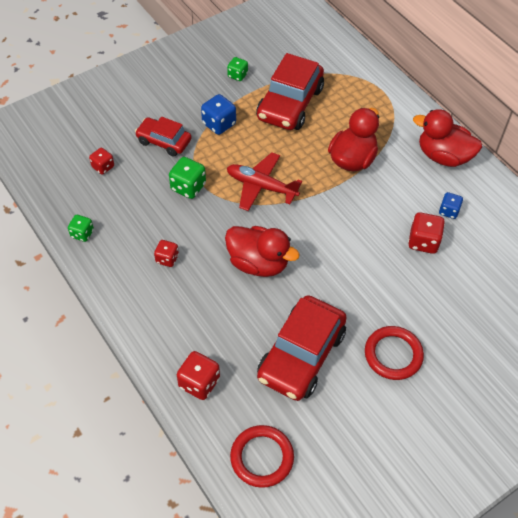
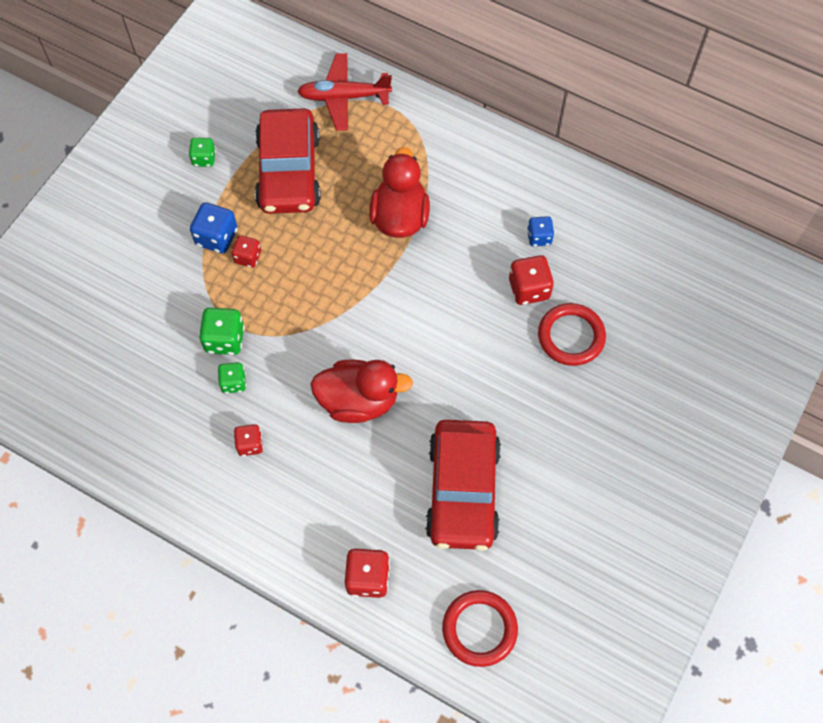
camera: 25 degrees left, 10 degrees up
(82, 234) = (129, 459): green dice -> green dice (233, 382)
(103, 167) = (104, 359): red dice -> red dice (248, 257)
(164, 141) = (161, 291): red car -> none
(261, 186) = (311, 300): red plane -> red plane (343, 97)
(393, 354) = (560, 442): red ring -> red ring (571, 336)
(443, 156) = (501, 167): red duck -> none

